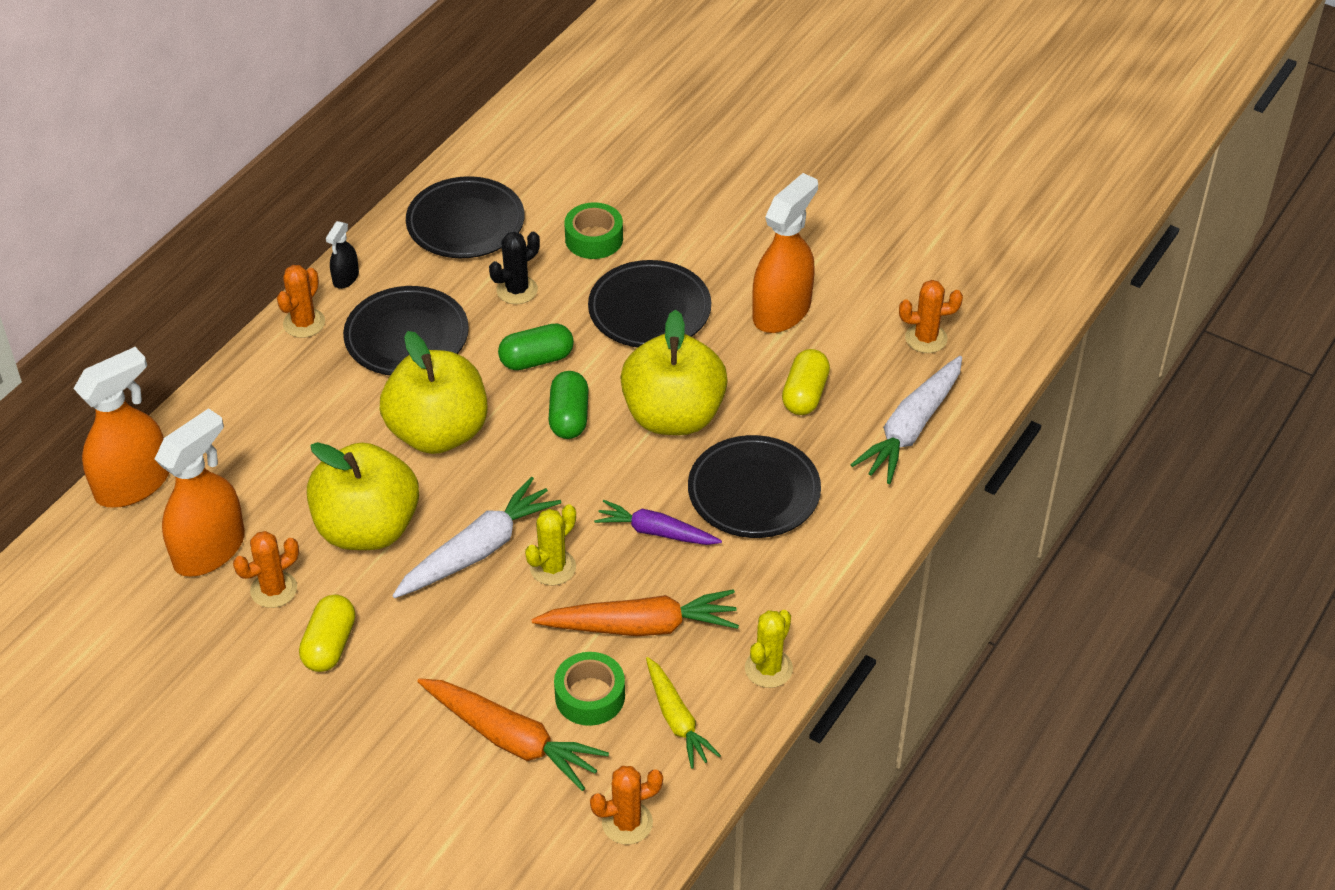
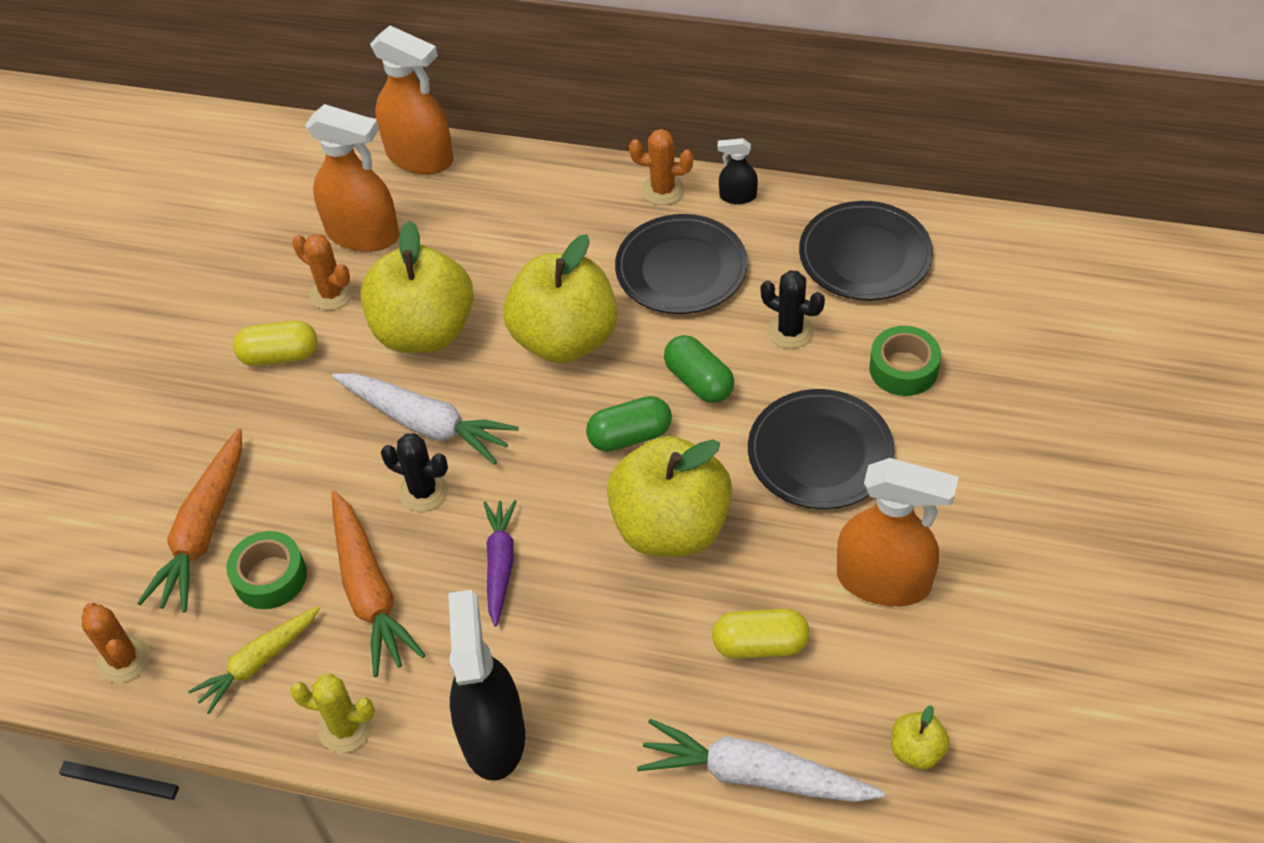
camera: 75 degrees right, 5 degrees up
(553, 567) = (423, 491): yellow cactus -> black cactus
(754, 492) = (589, 638): black plate -> none
(815, 573) = (493, 735): none -> black spray bottle
(926, 338) = (916, 750): orange cactus -> yellow apple

